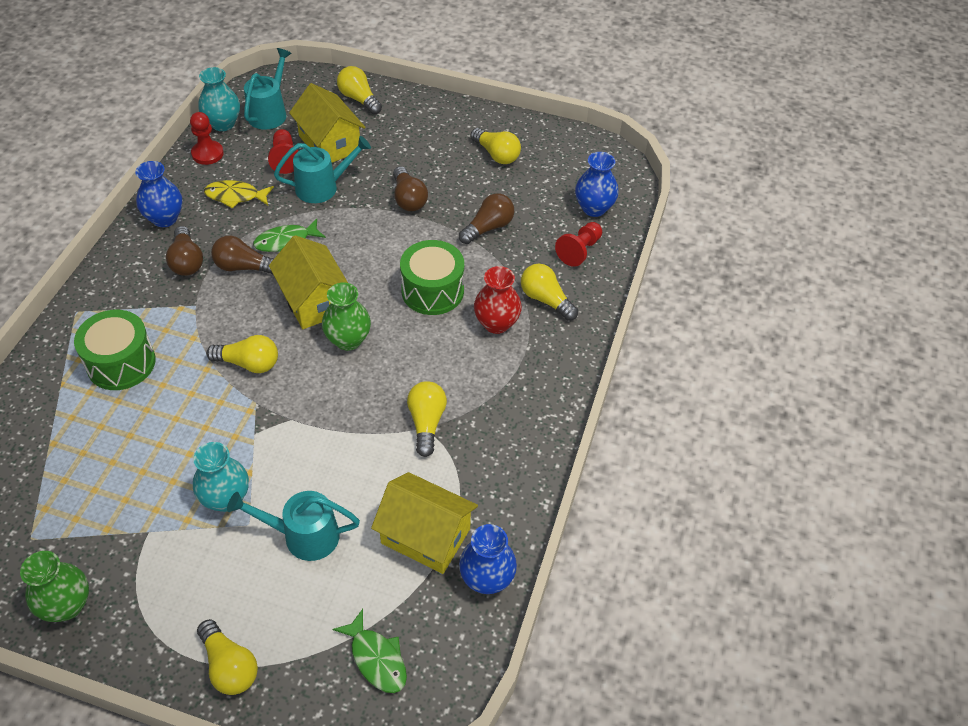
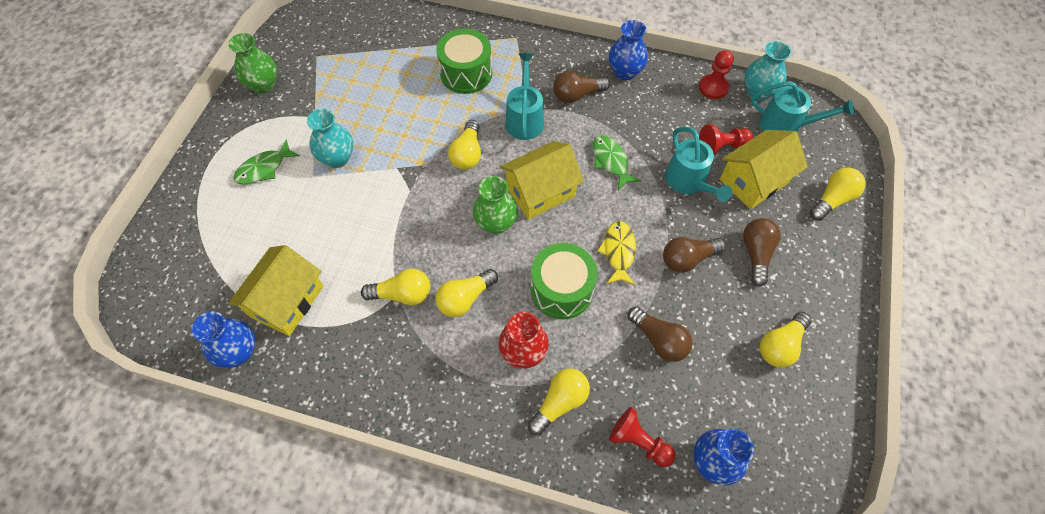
camera: 90 degrees right, 10 degrees up
(229, 666) = (201, 181): yellow light bulb -> yellow light bulb (465, 298)
(235, 196) = (662, 116): yellow fish -> yellow fish (618, 252)
(244, 267) = (575, 135): brown light bulb -> brown light bulb (756, 254)
(303, 535) = (298, 212): turquoise watering can -> turquoise watering can (524, 118)
(376, 658) = (186, 273): green fish -> green fish (264, 168)

